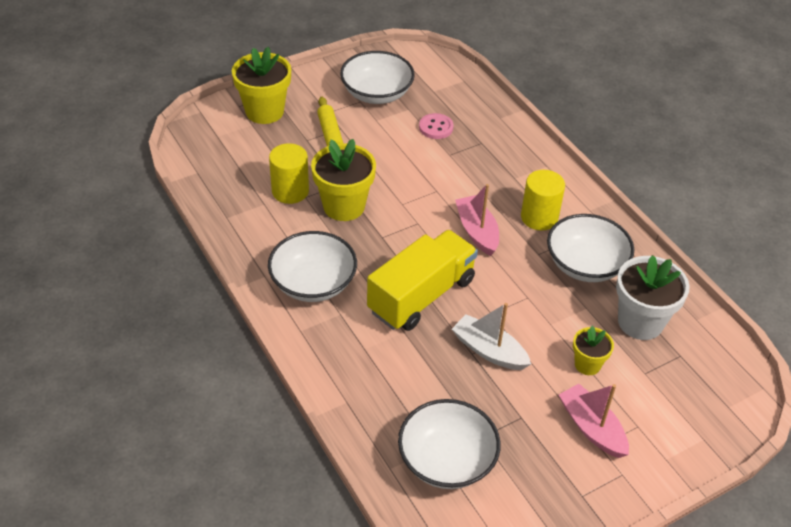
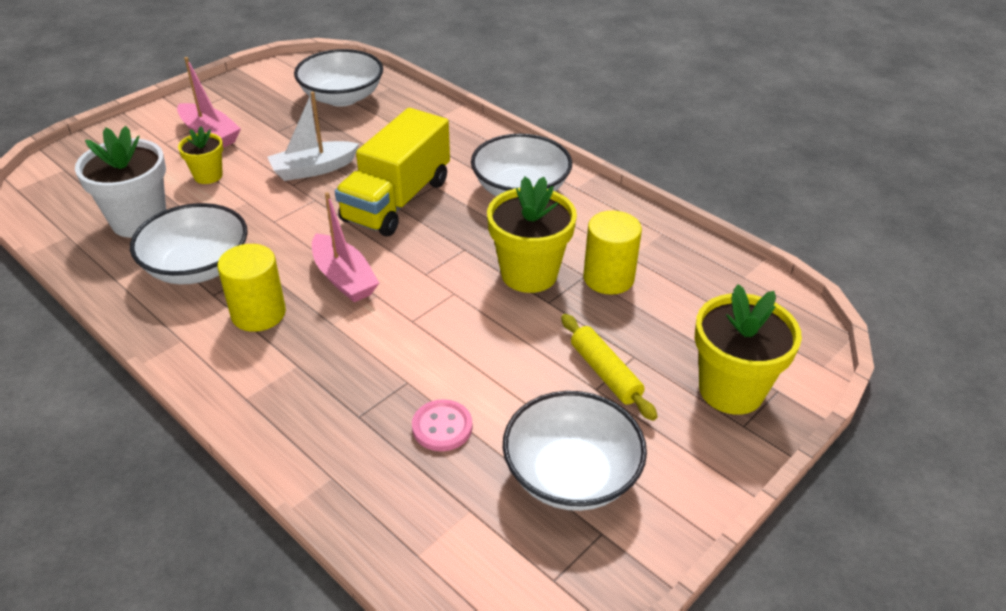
camera: 165 degrees right, 5 degrees down
(489, 351) = (313, 169): white boat -> white boat turned 135 degrees clockwise

